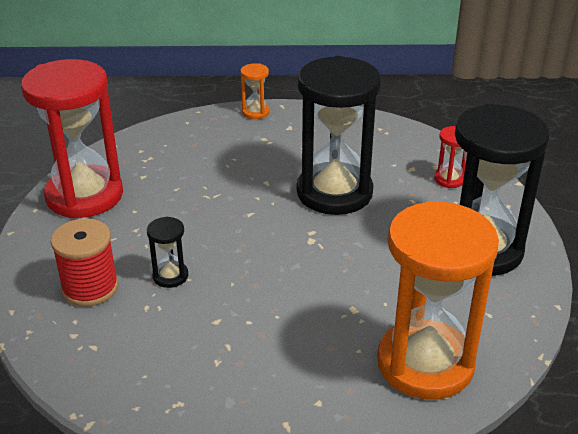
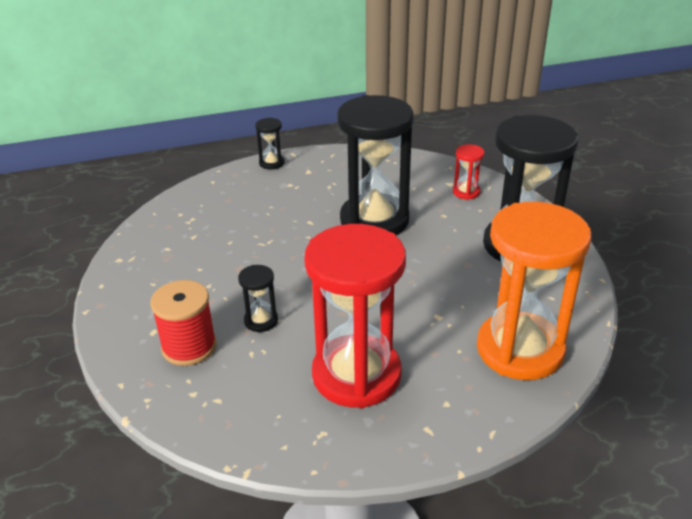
camera: 15 degrees left, 0 degrees up
(84, 195) = (144, 264): red hourglass -> red hourglass (356, 374)
(255, 112) = (271, 163): orange hourglass -> black hourglass

